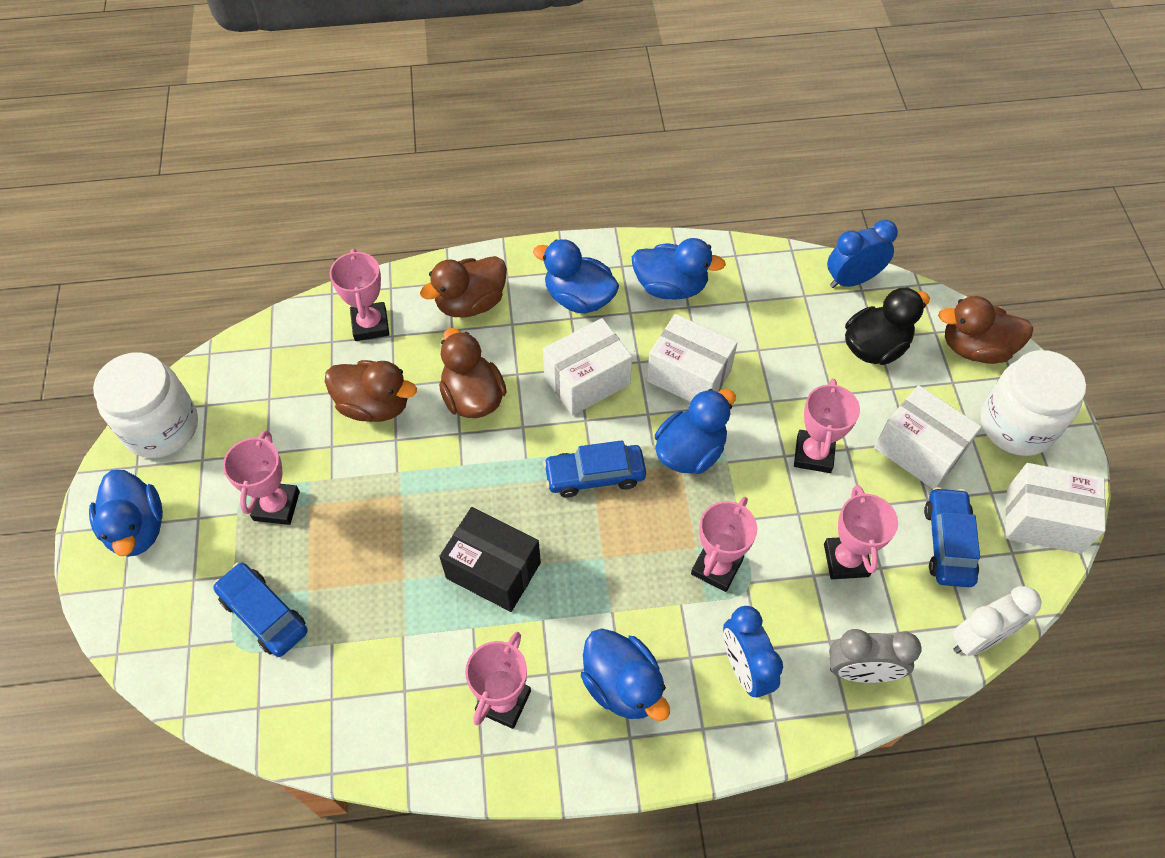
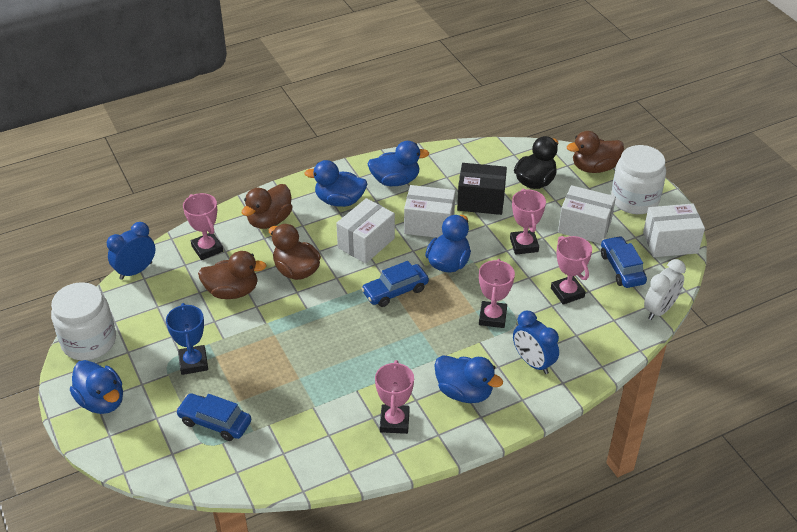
camera: 20 degrees left, 15 degrees down
(276, 506) = (193, 362): pink trophy -> blue trophy
(493, 570) = (355, 357): black box -> black box (481, 201)
(852, 280) = (505, 150): blue clock -> blue clock (136, 271)
(860, 671) = (601, 344): grey clock -> none

